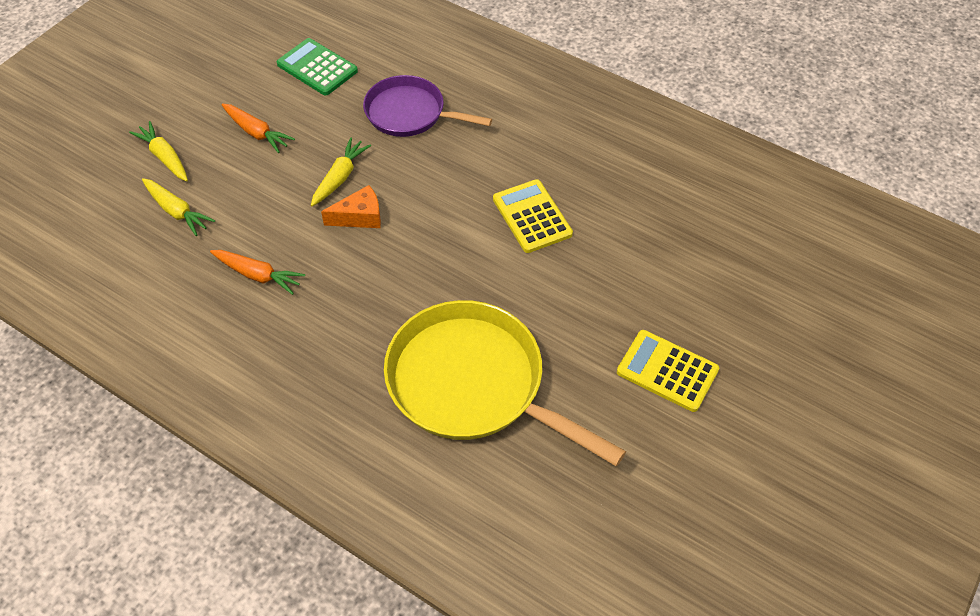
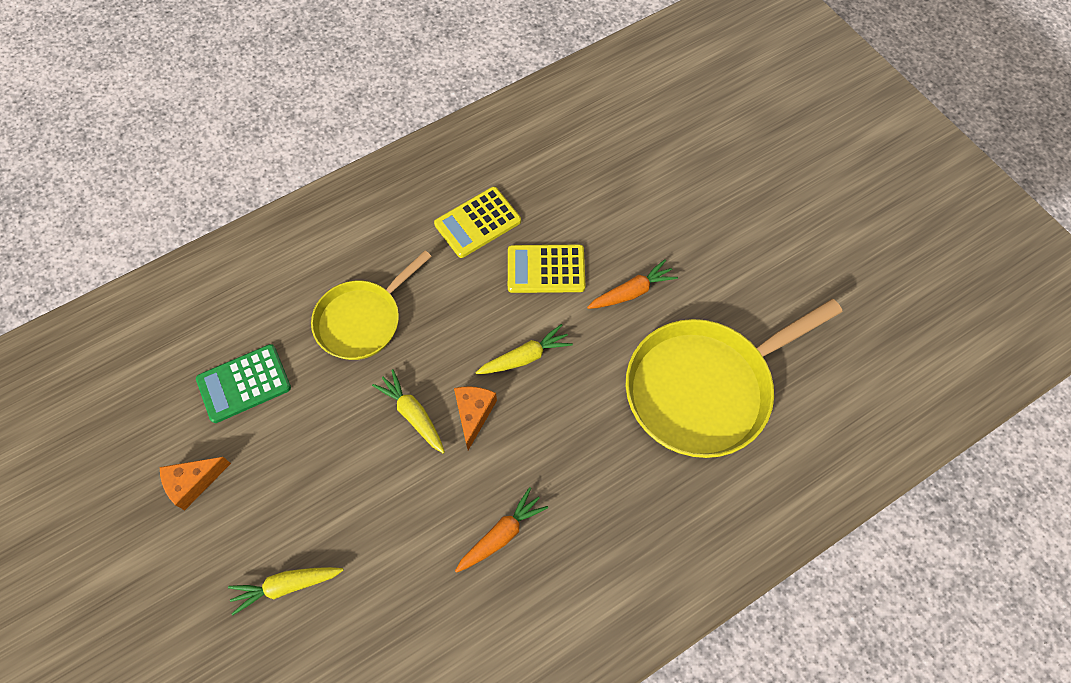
camera: 65 degrees left, 10 degrees up
(176, 211) = (374, 594): yellow carrot -> yellow carrot (524, 357)
(224, 74) = (193, 483): none -> orange cheese
(256, 132) = (304, 476): orange carrot -> orange carrot (631, 292)
(410, 113) = (362, 320): purple pan -> yellow pan
(667, 371) = (747, 241): yellow calculator -> yellow calculator (477, 223)

